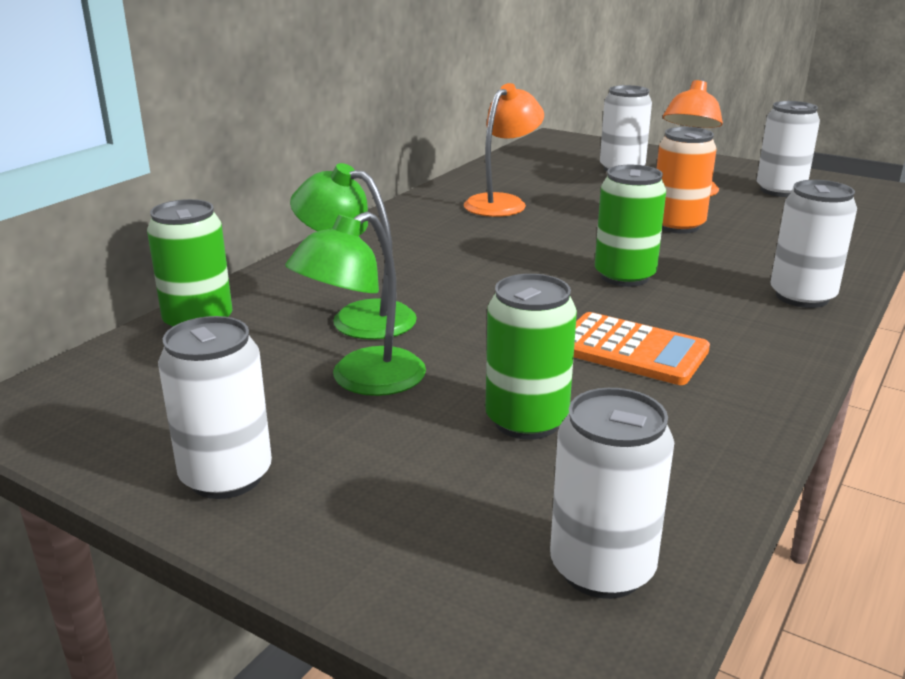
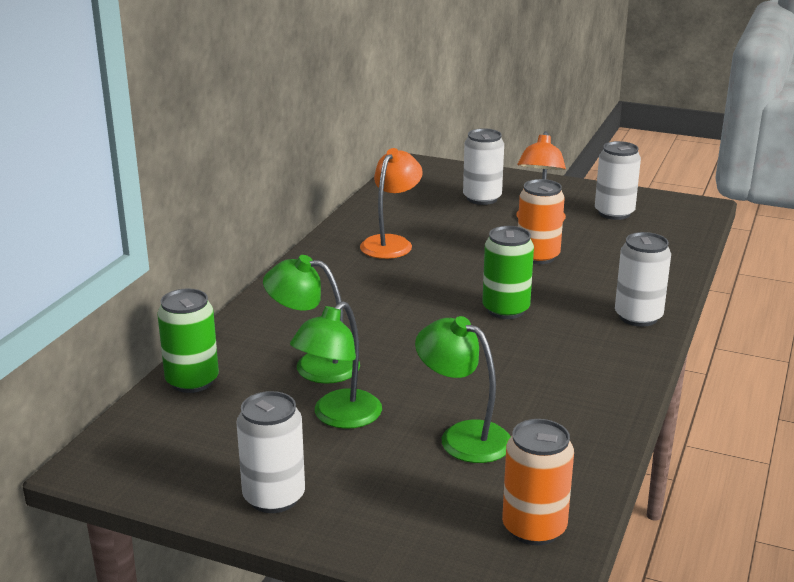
camera: 10 degrees left, 0 degrees up
(526, 421) = (463, 436): green can -> green lamp
(602, 569) = (534, 528): white can -> orange can
(631, 350) = (523, 374): orange calculator -> none

